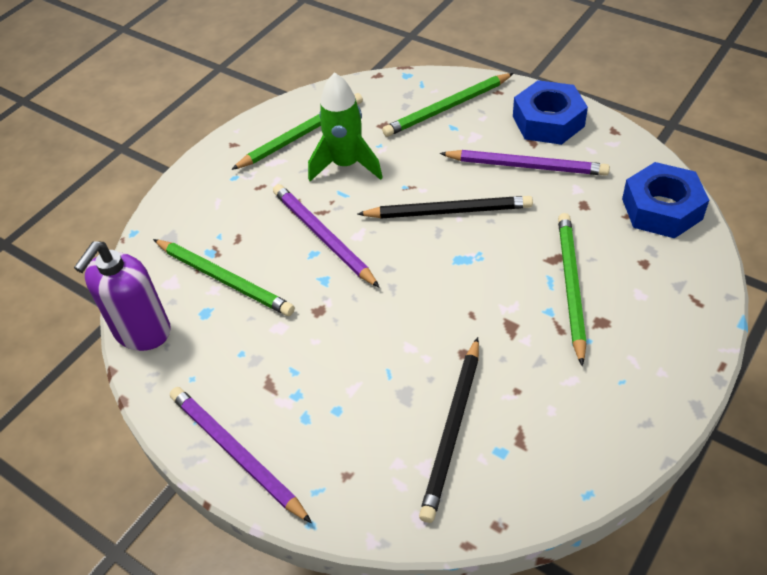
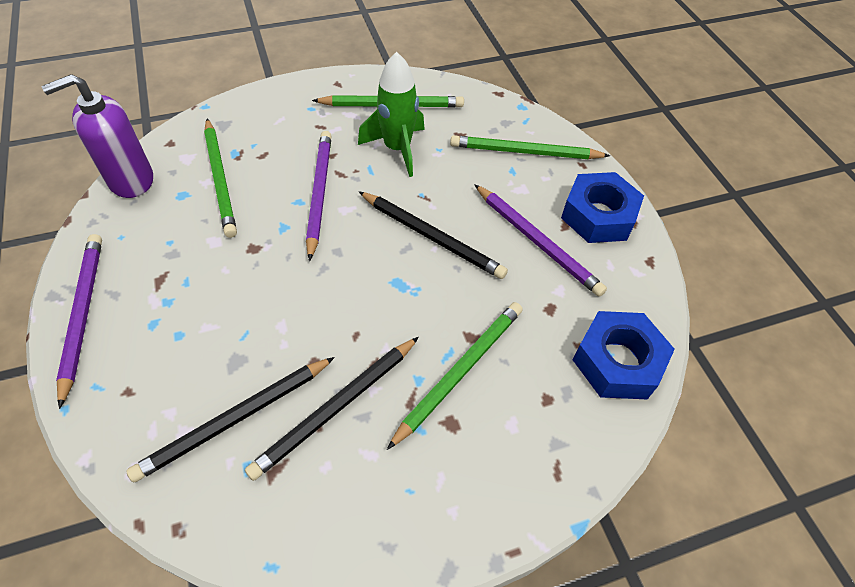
camera: 30 degrees right, 5 degrees up
(515, 369) = (336, 408): none -> black pencil

